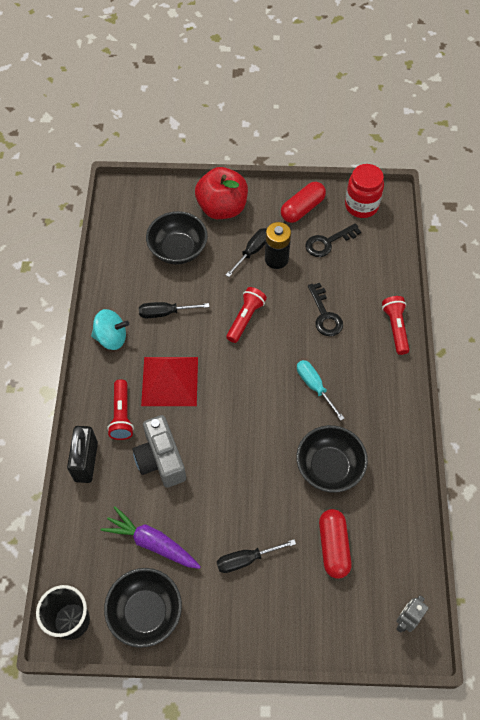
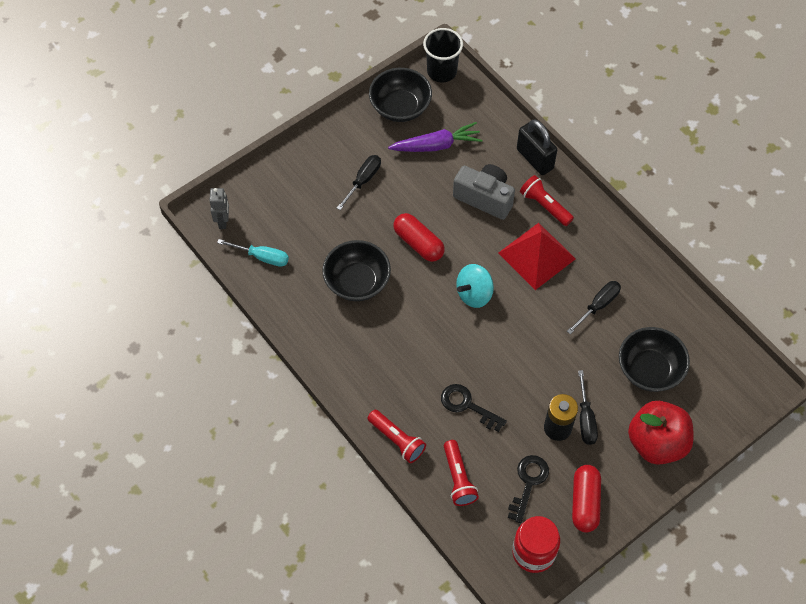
camera: 140 degrees right, 0 degrees up
(111, 338) = (616, 254): turquoise spinning top -> turquoise spinning top (474, 294)
(245, 318) = (530, 351): red flashlight -> red flashlight (458, 478)
(314, 386) = (422, 335): turquoise screwdriver -> turquoise screwdriver (262, 257)
(333, 546) = (309, 231): red capsule -> red capsule (418, 243)

